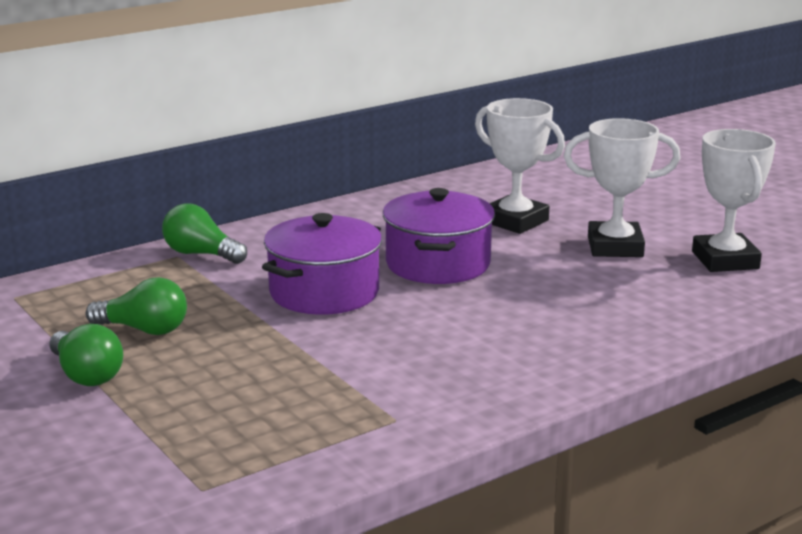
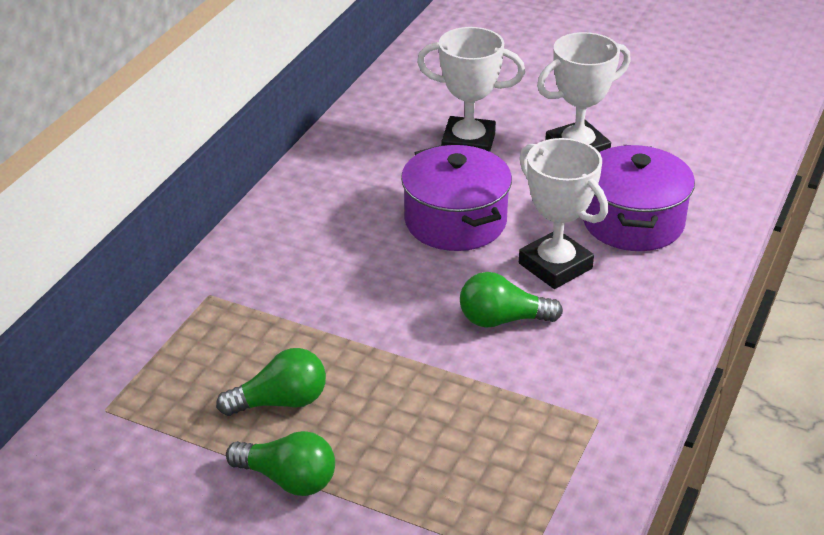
camera: 30 degrees left, 15 degrees up
(201, 254) = (230, 284): green light bulb -> green light bulb (502, 320)
(324, 292) = (394, 292): purple pot -> purple pot (633, 221)
(725, 260) = (672, 138): white trophy -> white trophy (555, 266)

